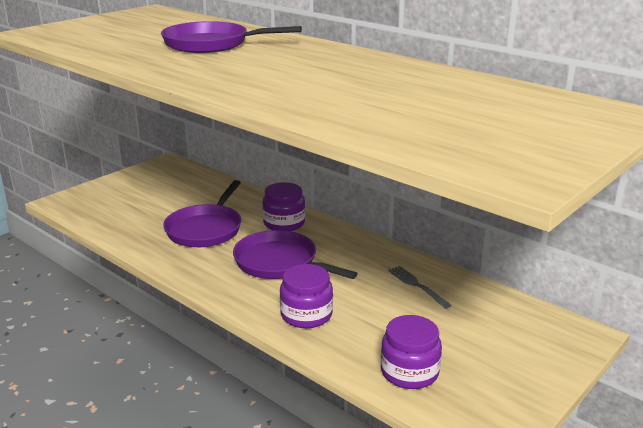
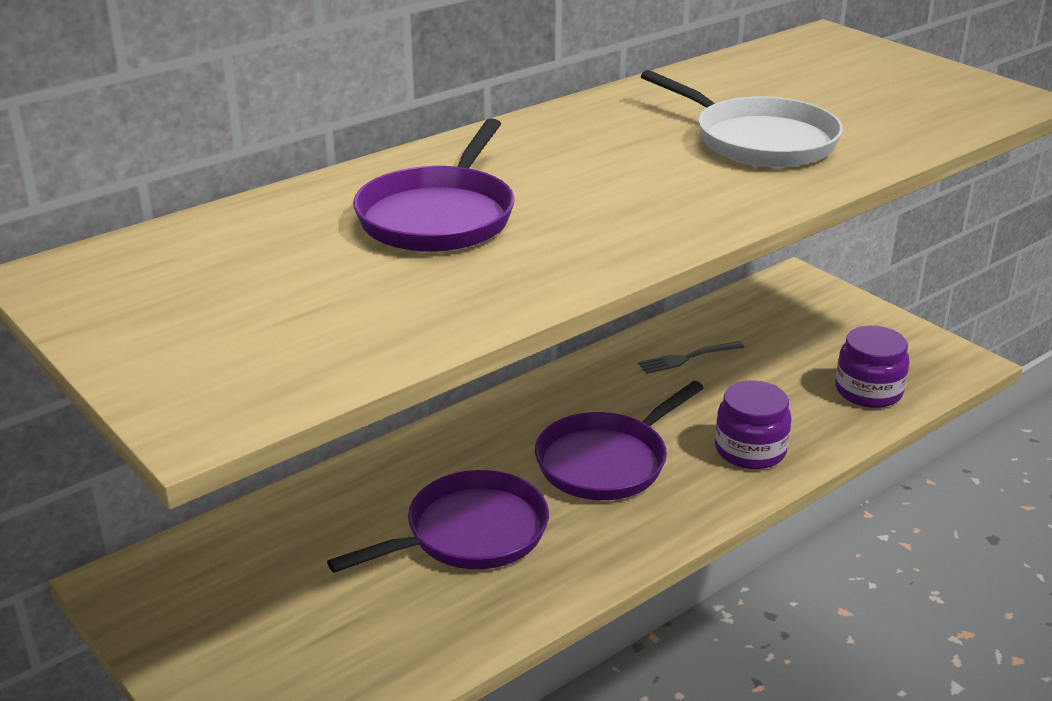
camera: 80 degrees left, 5 degrees up
(206, 229) = (469, 534): purple pan -> purple pan turned 60 degrees counterclockwise
(284, 223) = (476, 447): purple jar -> none
(350, 95) = (758, 140): none -> white pan

